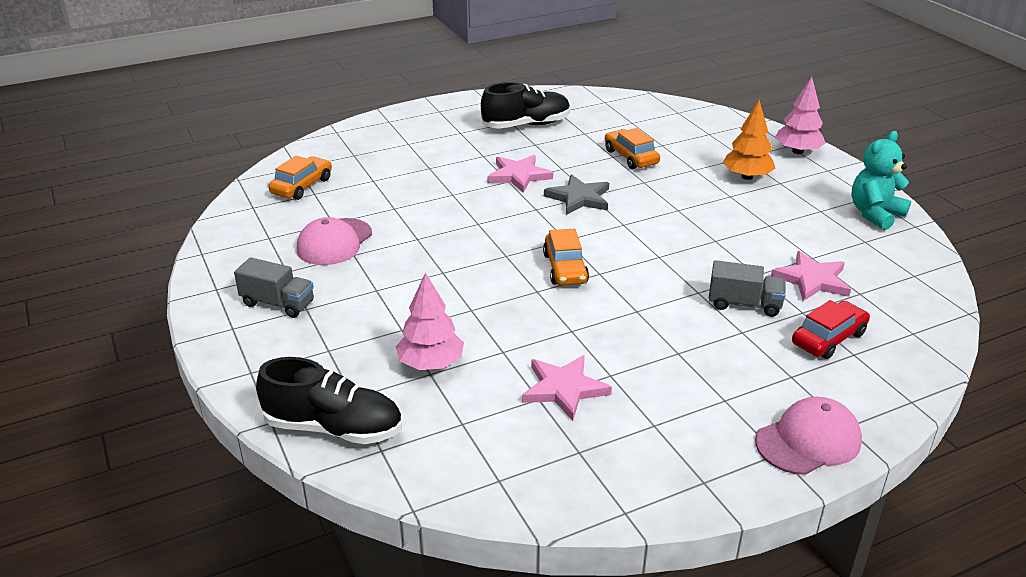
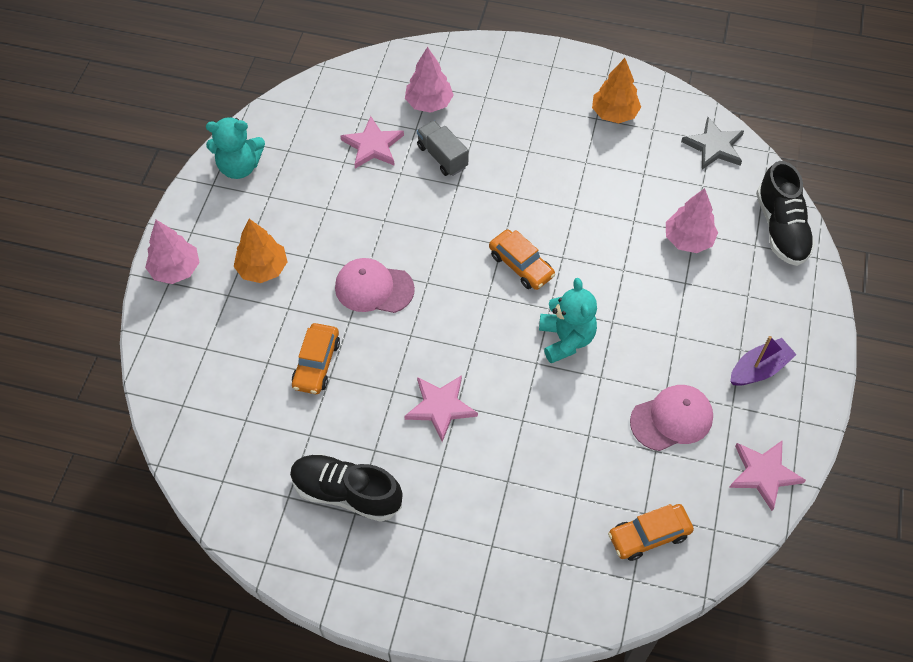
camera: 140 degrees left, 25 degrees up
(278, 303) = (759, 369): grey truck -> purple boat
(334, 428) = (781, 228): black shoe -> black shoe turned 150 degrees counterclockwise
(470, 245) = (566, 339): none -> turquoise teddy bear
(564, 389) = (622, 170): pink star -> pink star (763, 474)
(565, 268) = (521, 265): orange car -> orange car turned 105 degrees clockwise
(579, 198) = (424, 338): grey star -> grey star (714, 146)
(641, 442) = (614, 113): none -> orange tree
(808, 441) = (528, 62): pink cap -> pink cap (374, 288)
(828, 338) = (429, 103): red car -> pink tree

